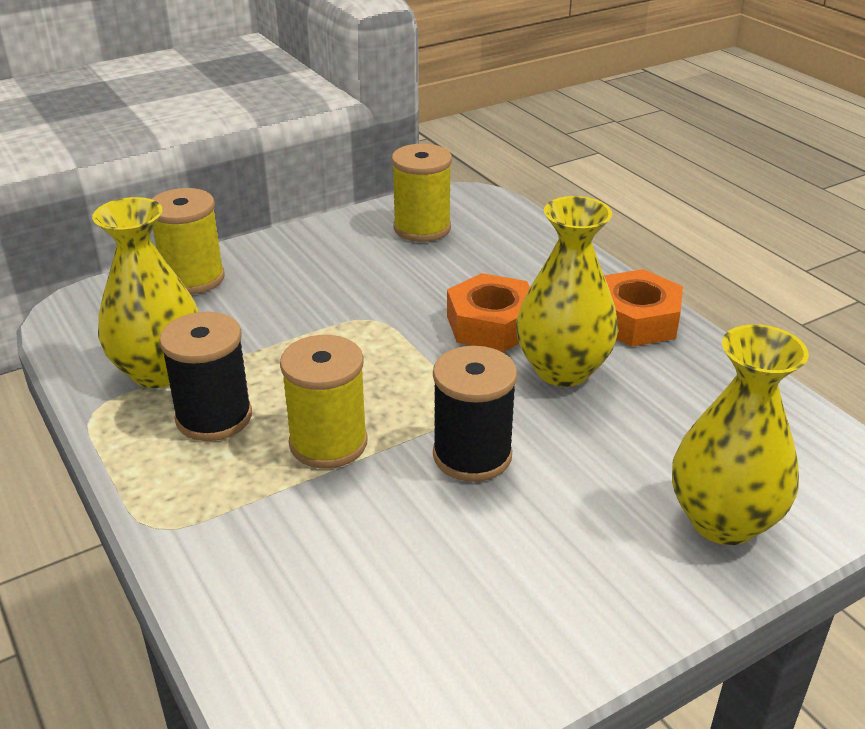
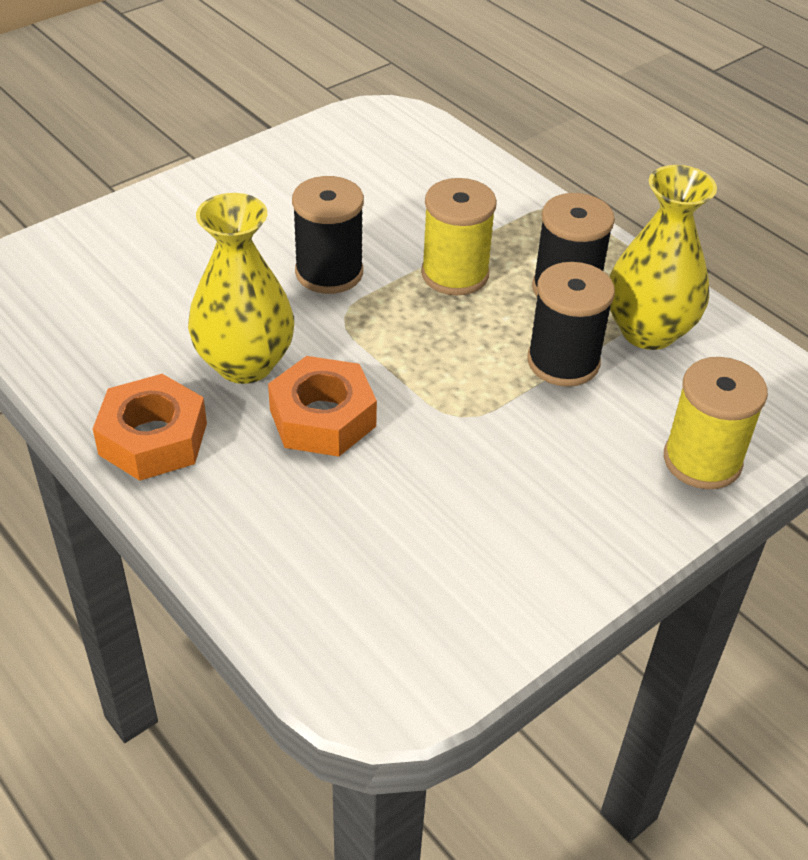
camera: 170 degrees right, 10 degrees up
(260, 351) = (563, 362): none -> black spool
(422, 228) = (441, 595): yellow spool -> none
(723, 521) = (129, 237): yellow vase -> none

